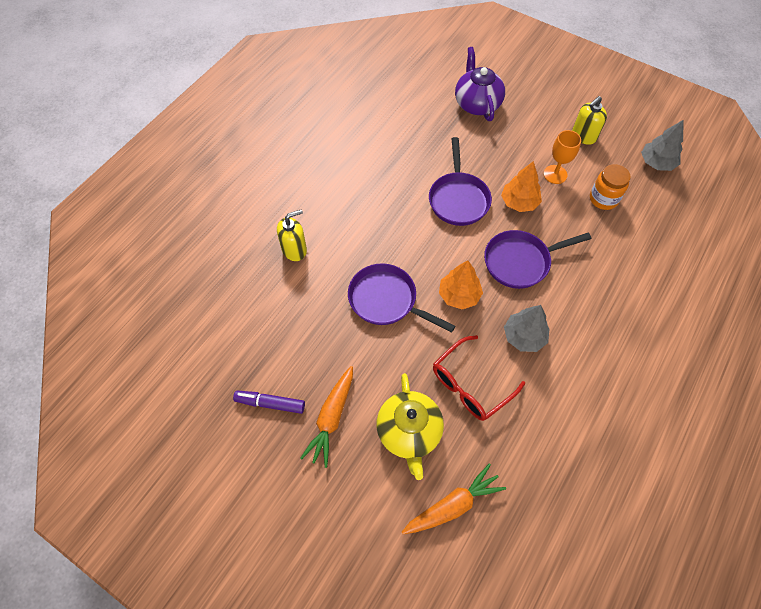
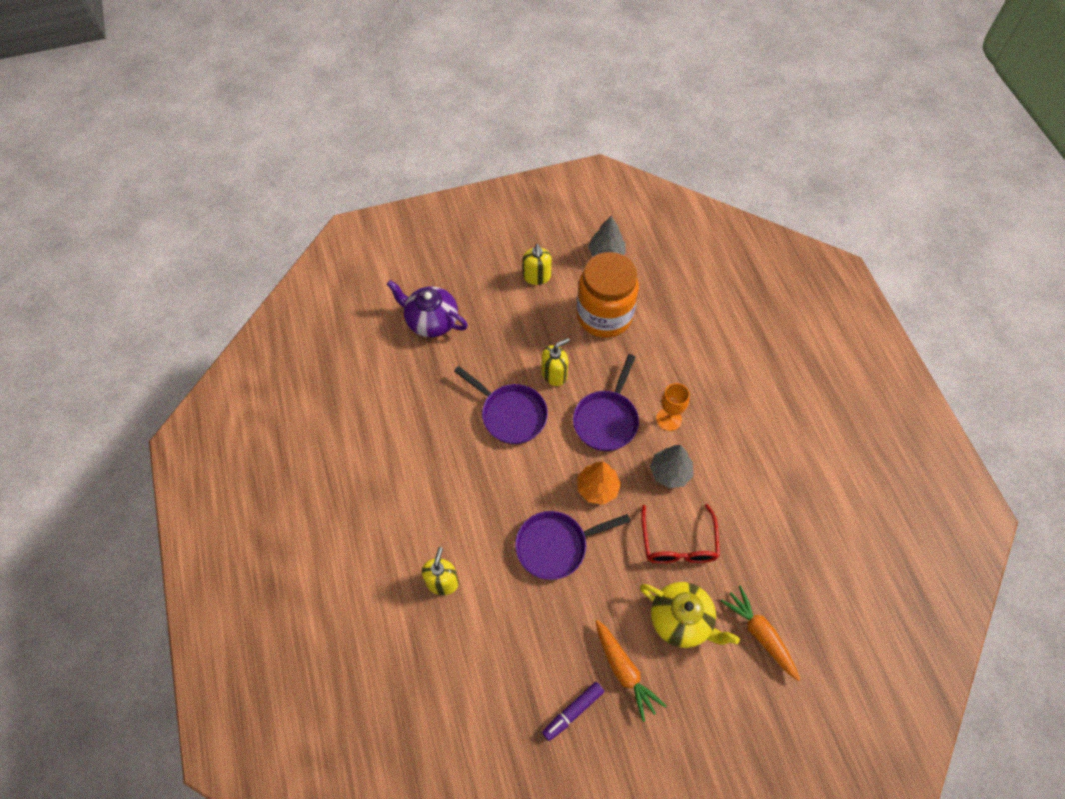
camera: 50 degrees left, 0 degrees up
(453, 505) = (760, 634): orange carrot -> orange carrot turned 45 degrees counterclockwise
(519, 202) = (554, 374): orange tree -> yellow soap dispenser
(555, 174) = (552, 327): orange goblet -> orange goblet (669, 419)
(603, 199) = (604, 316): orange jar -> orange jar, size x1.93

